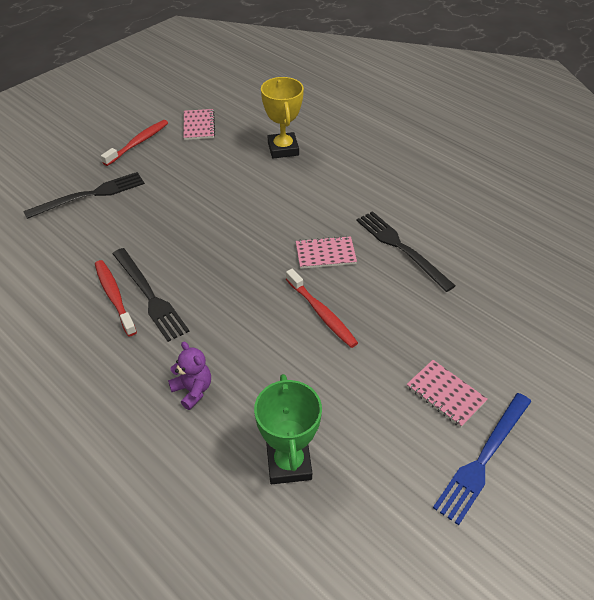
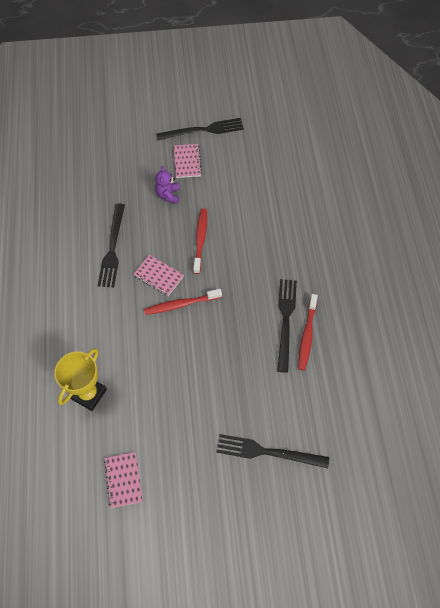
camera: 140 degrees left, 15 degrees up
(138, 143) = (189, 495): red toothbrush -> red toothbrush (181, 304)
(193, 390) = (303, 244): purple teddy bear -> purple teddy bear (168, 195)
(199, 126) = (123, 480): pink notebook -> pink notebook turned 45 degrees counterclockwise
(289, 463) = (285, 181): green trophy -> none
(483, 459) = (203, 130): blue fork -> black fork

